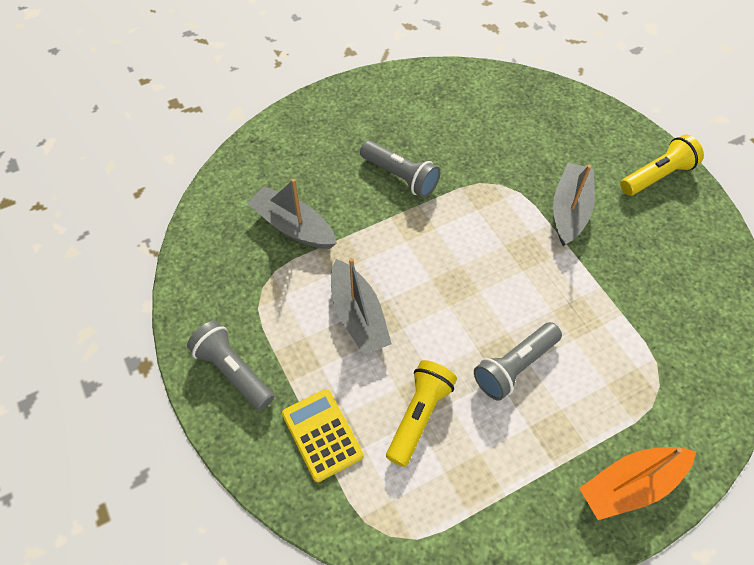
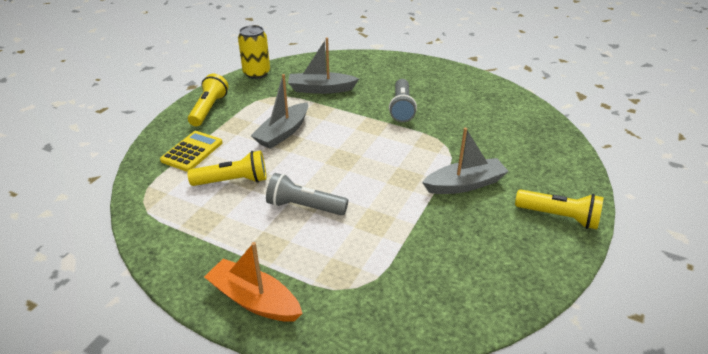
camera: 55 degrees right, 20 degrees down
(188, 273) = (256, 73): none -> yellow can
(233, 371) = (209, 109): grey flashlight -> yellow flashlight
(293, 226) = (321, 89): grey boat -> grey boat turned 90 degrees counterclockwise

